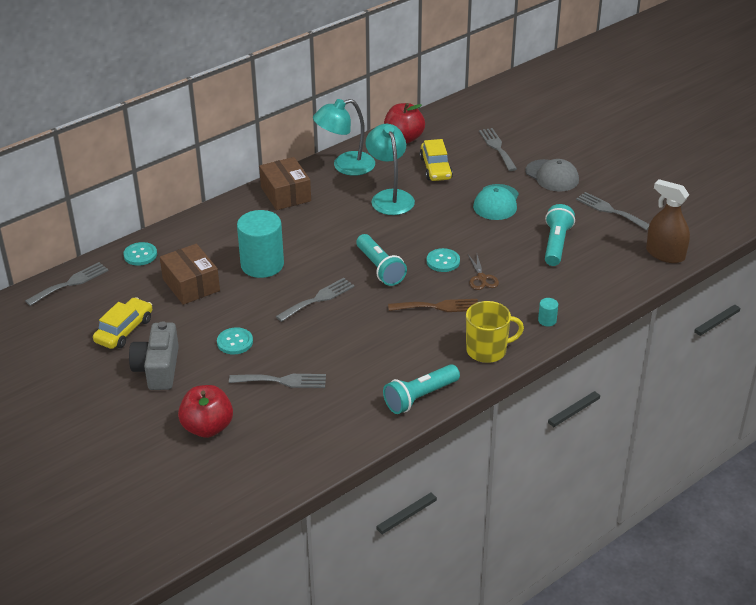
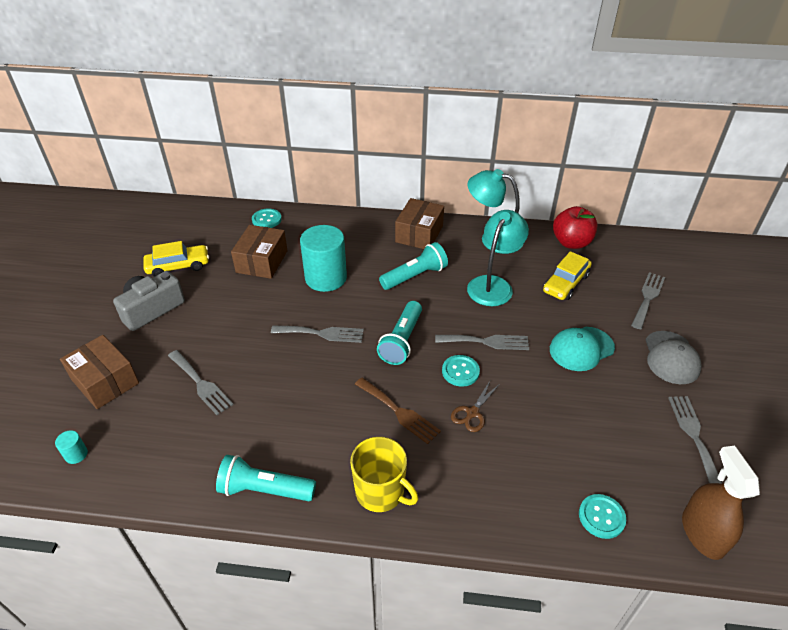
camera: 45 degrees right, 5 degrees up
(70, 283) = (203, 213): grey fork -> grey fork (486, 342)
(207, 427) = (105, 381): red apple -> brown box
(235, 342) = (221, 326): turquoise button -> turquoise button (601, 517)
(547, 320) = (476, 507): turquoise cylinder -> turquoise cylinder (76, 454)
(556, 244) = (588, 431): turquoise flashlight -> turquoise flashlight (415, 276)

